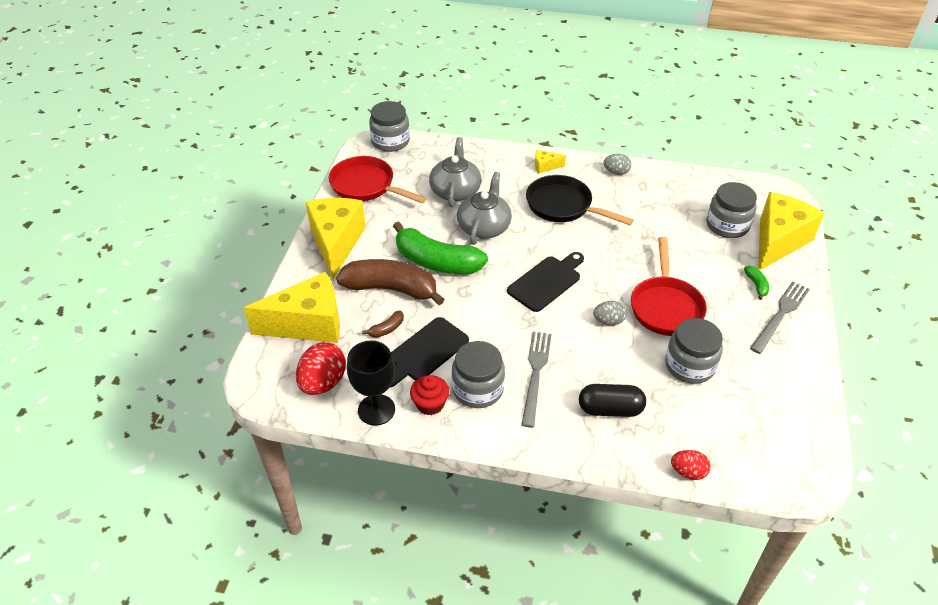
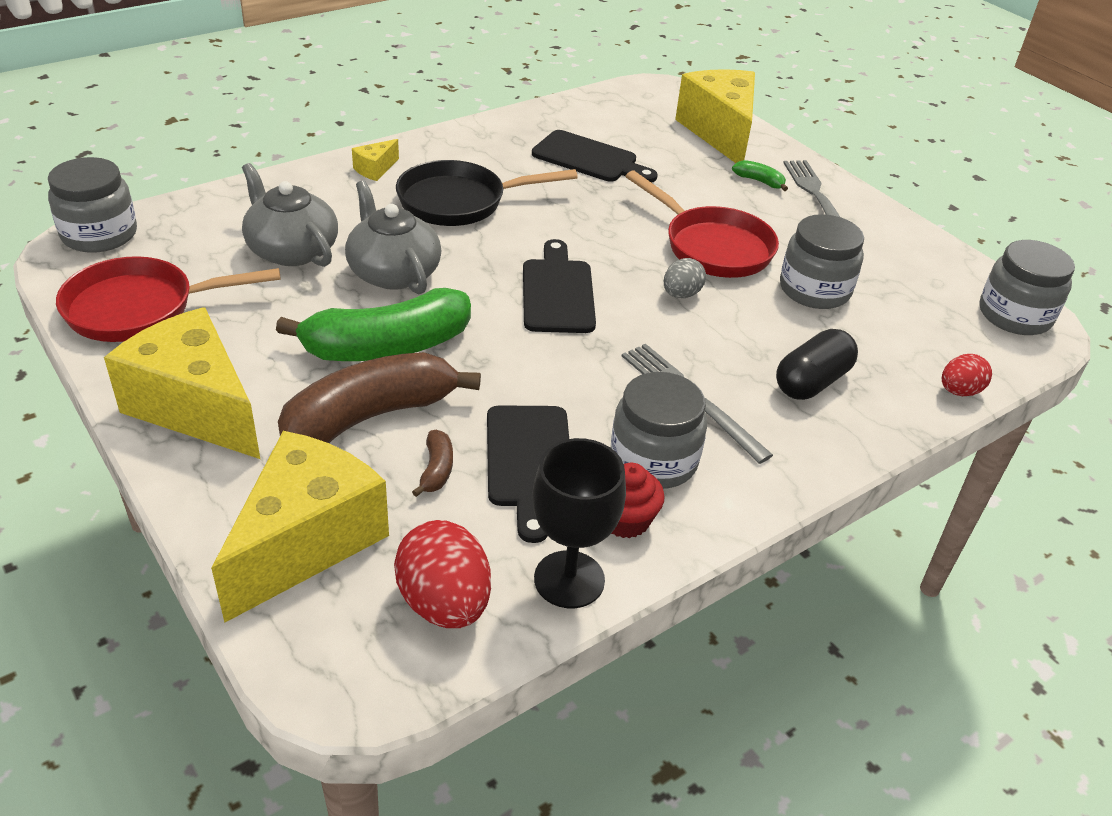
camera: 50 degrees left, 5 degrees down
(616, 172) = (469, 139): grey egg -> none
(668, 217) = (589, 159): none -> black cutting board
(727, 225) = (655, 140): grey jar -> grey jar (1014, 315)

